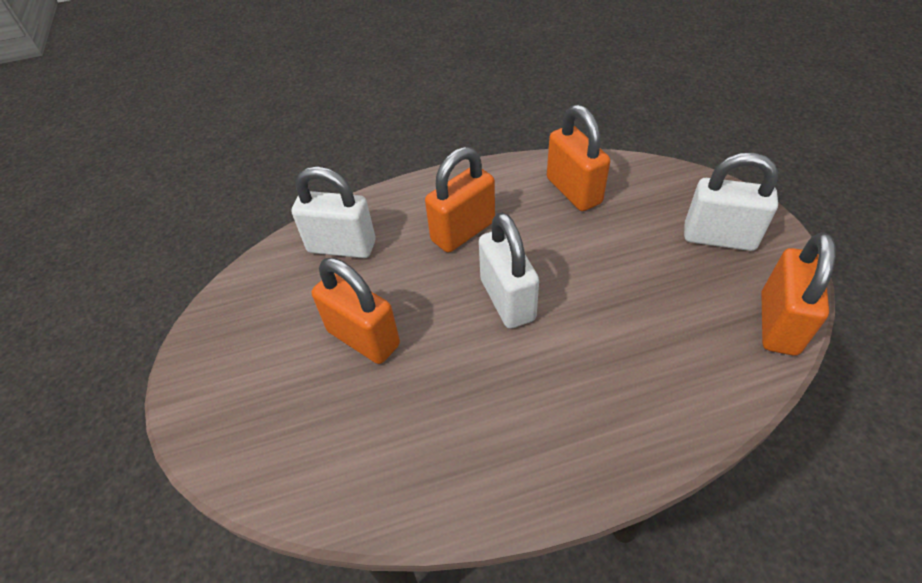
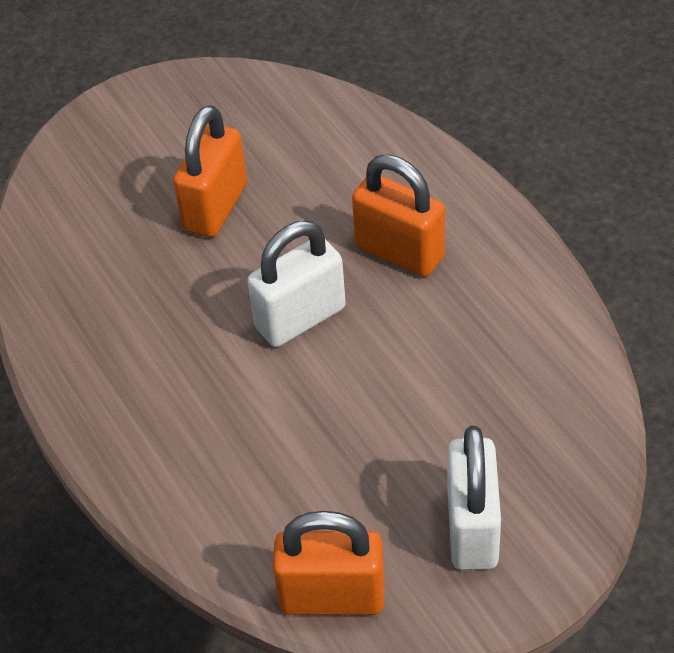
camera: 75 degrees right, 0 degrees up
(342, 247) = (340, 148): white padlock -> none
(573, 191) = (515, 352): orange padlock -> none

